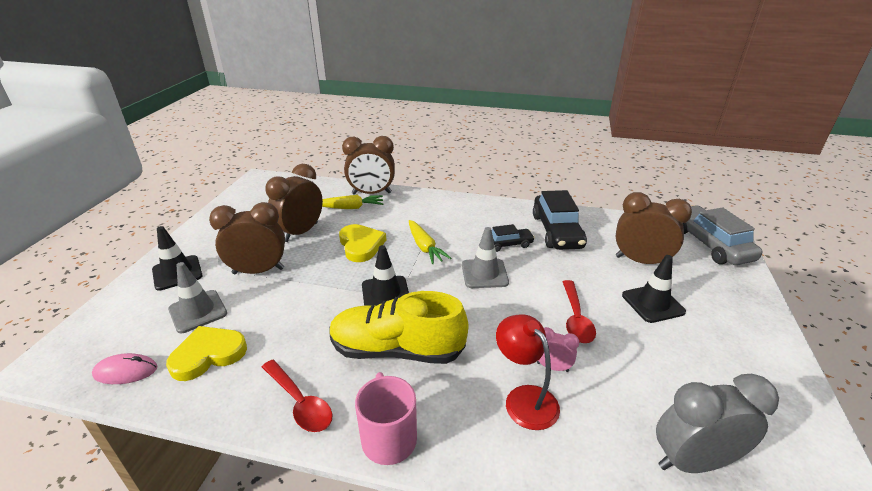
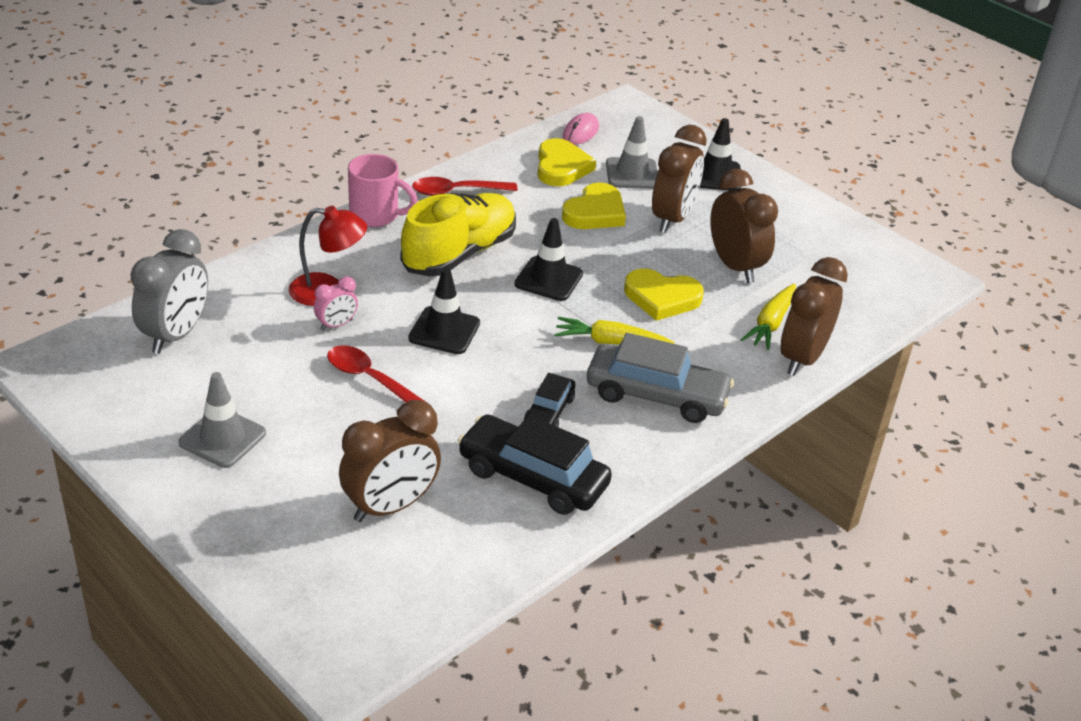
camera: 120 degrees right, 5 degrees up
(276, 307) = (595, 212): none -> yellow heart
(484, 274) = (510, 360): grey traffic cone -> grey traffic cone (222, 438)
(652, 303) = (320, 452): black traffic cone -> black traffic cone (444, 331)
(710, 244) = (340, 617): grey car -> grey car (656, 395)

